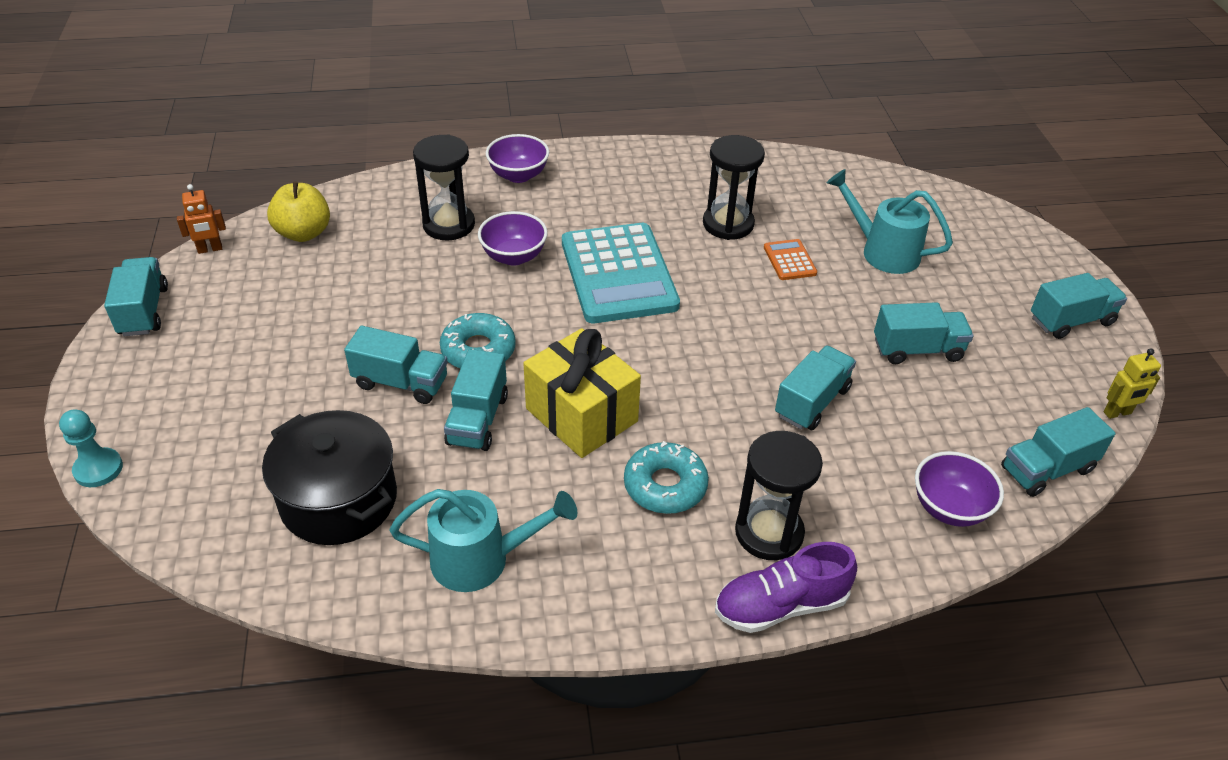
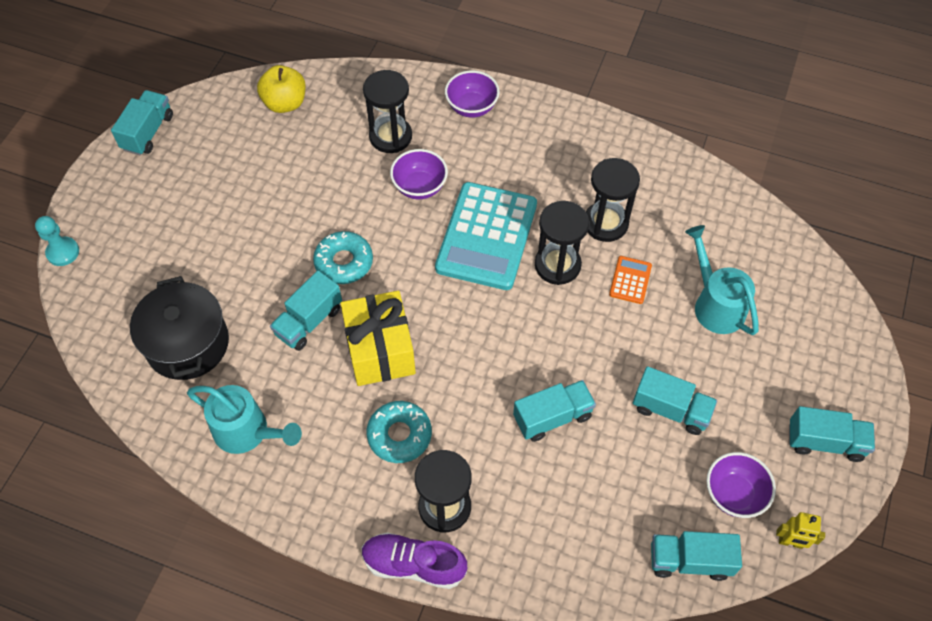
camera: 30 degrees right, 15 degrees up
(210, 249) = (215, 93): orange robot -> none
(401, 382) = (277, 267): turquoise truck -> none
(709, 273) = (557, 265): none -> black hourglass
(949, 508) = (588, 553): purple bowl -> purple bowl (734, 494)

